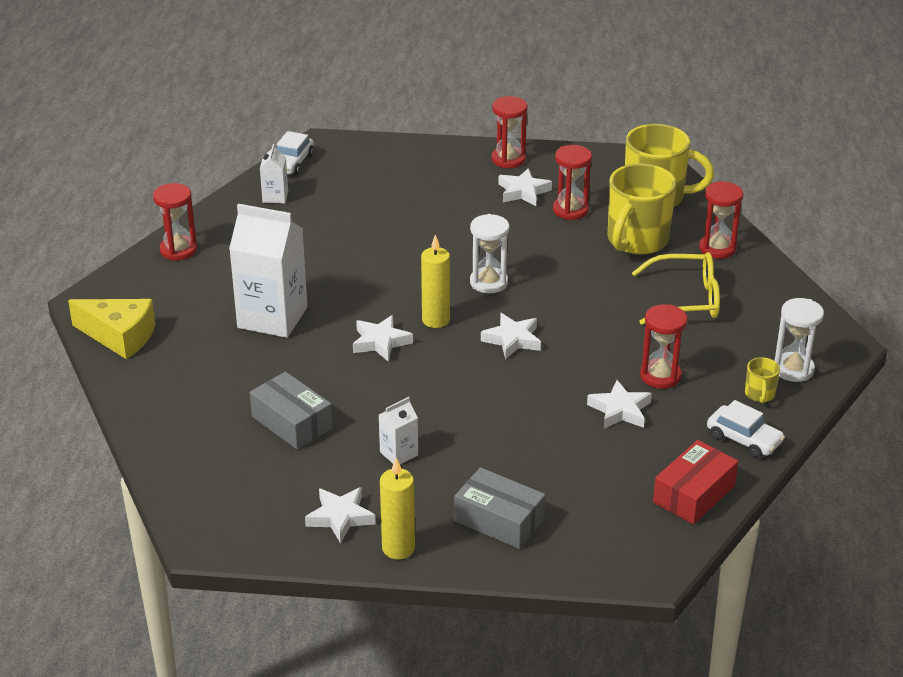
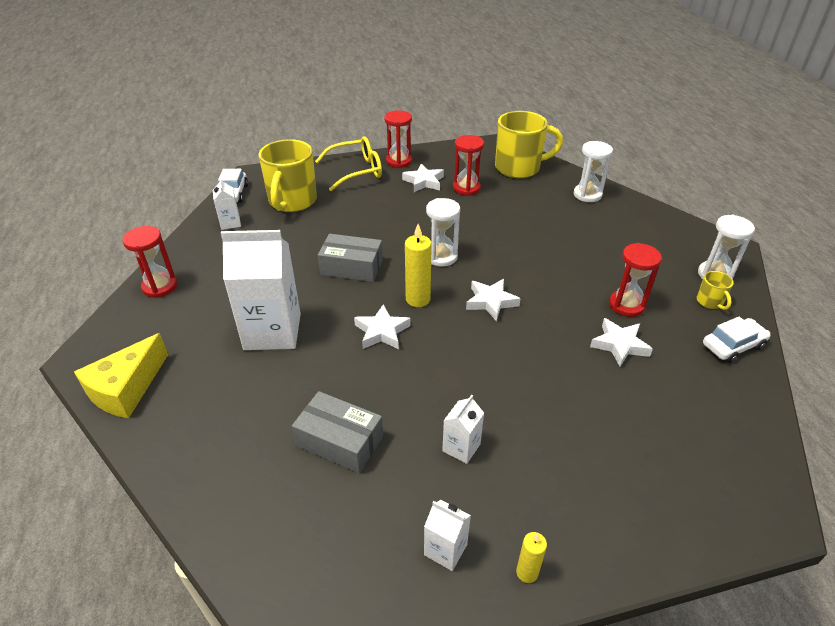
camera: 20 degrees left, 5 degrees up
(120, 336) = (126, 389): yellow cheese -> yellow cheese turned 120 degrees clockwise
(340, 517) = (445, 549): white star -> white carton
(398, 548) = (527, 572): yellow candle -> yellow candle, size x0.59
(499, 520) = (600, 499): grey box -> grey box (352, 267)
(636, 240) = (528, 201): yellow mug -> yellow mug (292, 201)
(686, 299) = (596, 237): yellow glasses -> yellow glasses (356, 171)
(694, 494) = (740, 413): red box -> none
(717, 248) = (587, 195): red hourglass -> white hourglass
(744, 439) = (732, 346): white car -> white car turned 45 degrees counterclockwise

